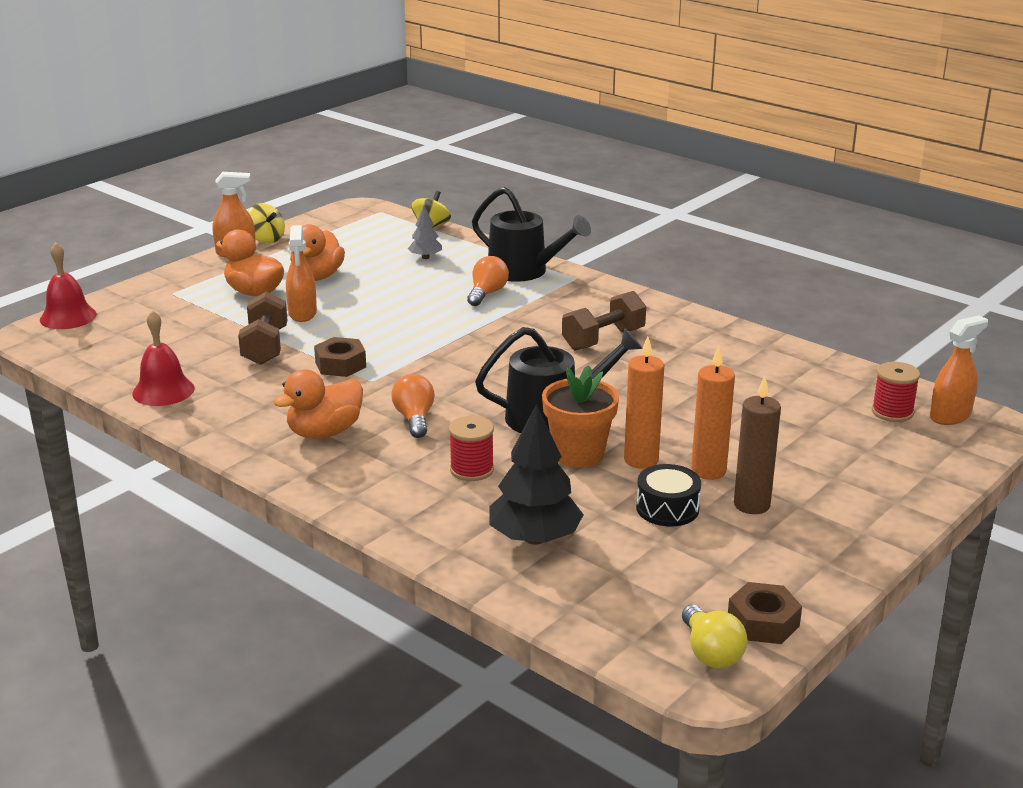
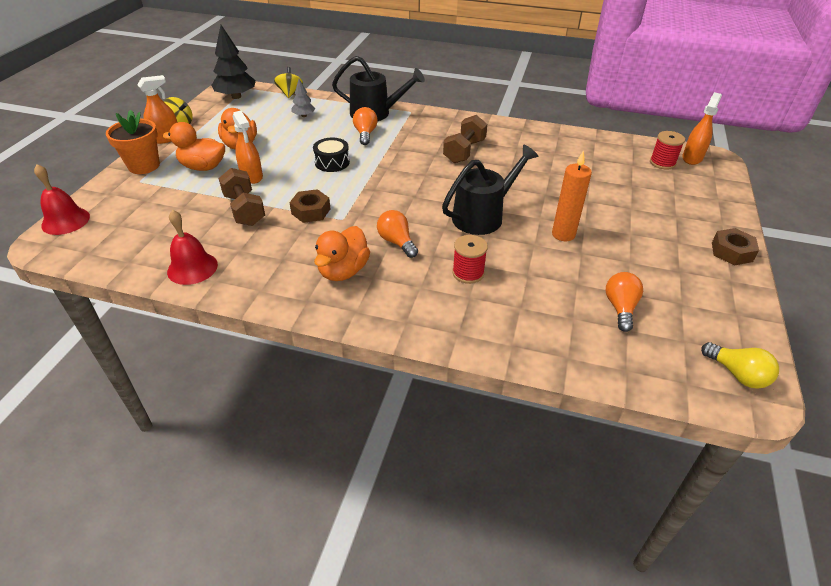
camera: 25 degrees left, 15 degrees up
(535, 538) = (555, 317): black tree -> black tree (236, 96)
(578, 454) = (523, 241): orange flower pot -> orange flower pot (144, 166)
(631, 551) = (620, 308): none -> orange light bulb
(667, 508) = (610, 267): black drum -> black drum (332, 162)
(708, 471) = (607, 231): orange candle -> none
(751, 505) = (653, 249): brown candle -> none
(763, 622) = (741, 338): brown nut -> brown nut (731, 252)

